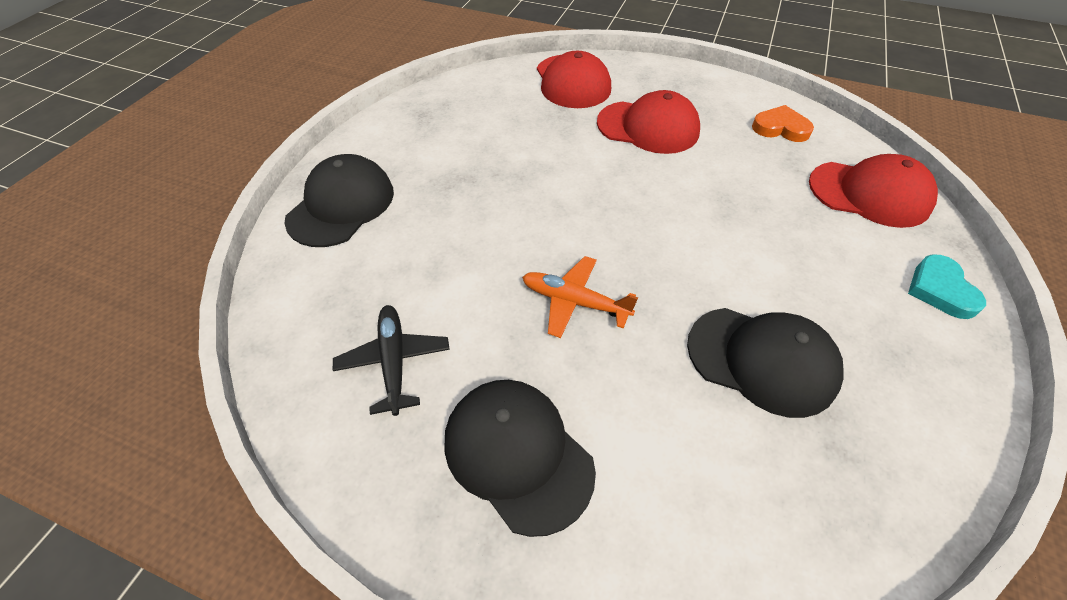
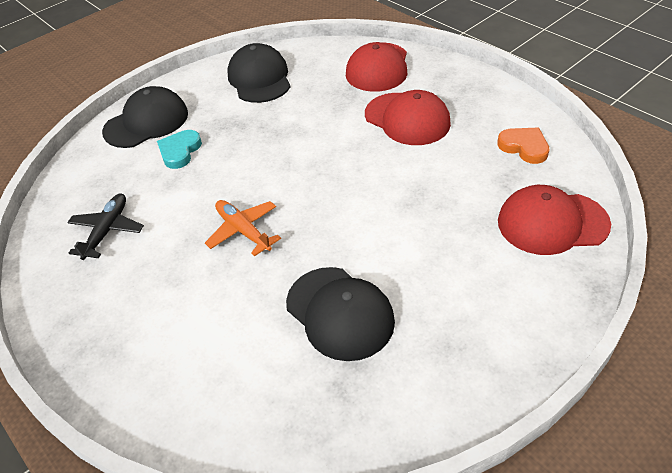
camera: 30 degrees right, 5 degrees down
(518, 454) = (135, 309): black cap -> black cap (259, 78)
(869, 194) = (552, 223): red cap -> red cap turned 135 degrees clockwise
(940, 290) = (537, 315): turquoise heart -> turquoise heart (180, 151)

